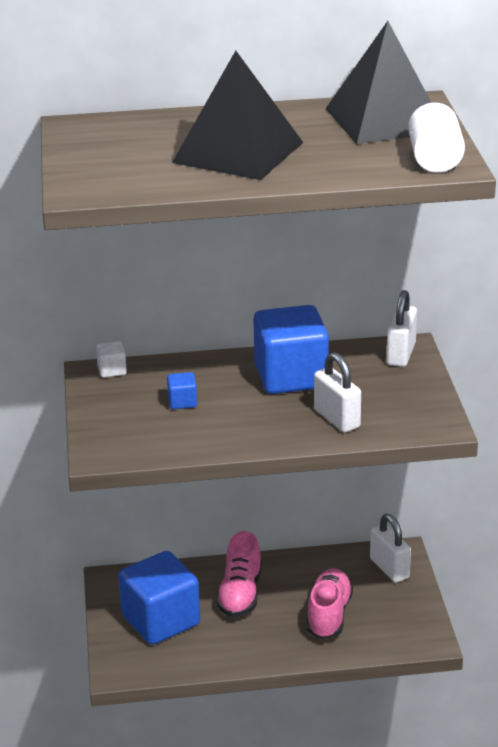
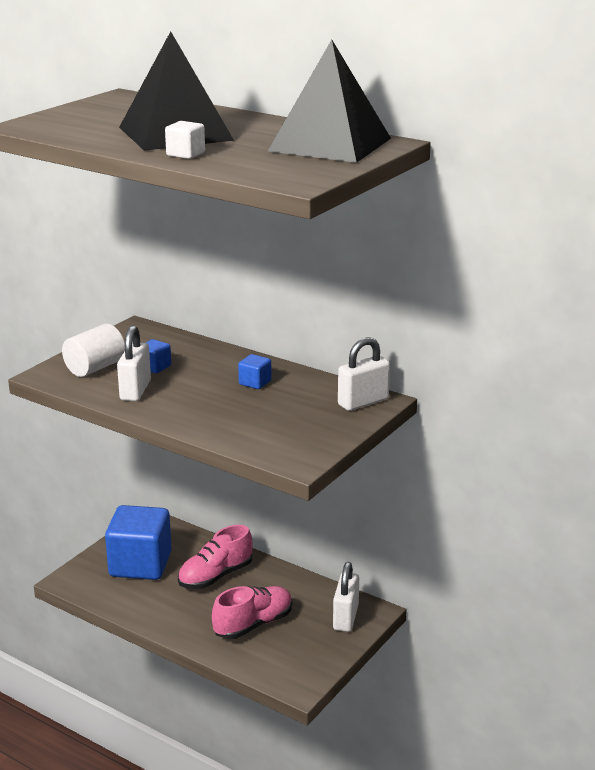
camera: 40 degrees right, 5 degrees down
(112, 370) = (149, 331): white cube -> white cube (185, 154)
(291, 376) = (255, 383): blue cube -> blue cube, size x0.41
(337, 419) = (233, 422): white padlock -> white padlock (135, 390)
(435, 160) = (296, 174): white cylinder -> white cylinder (95, 368)

